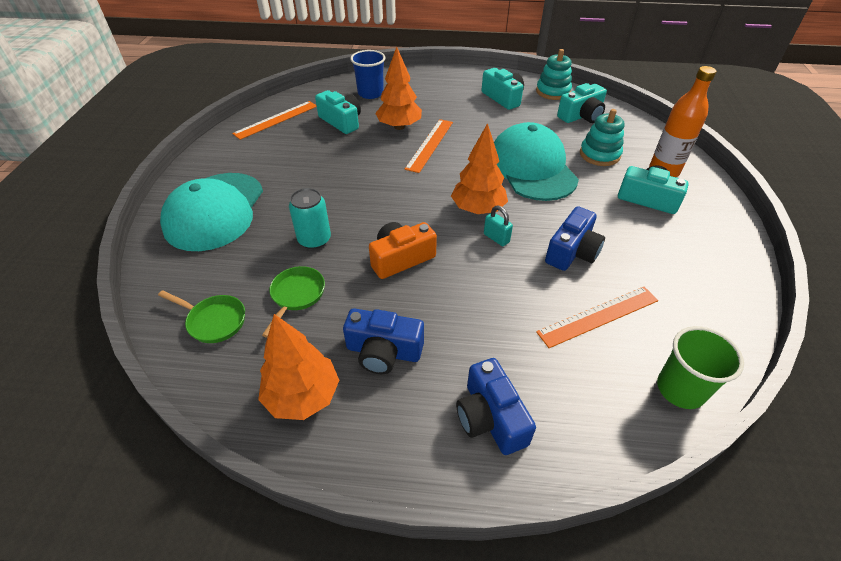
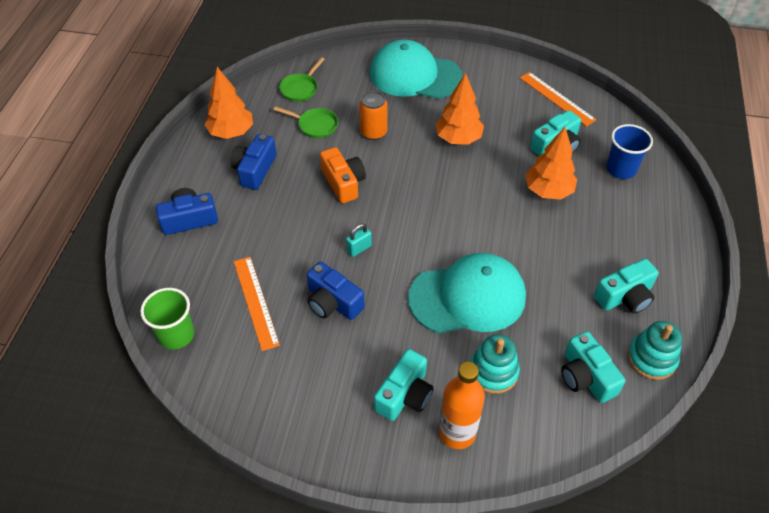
camera: 95 degrees right, 5 degrees up
(314, 239) = (373, 132): turquoise can -> orange can
(430, 145) = (512, 214): orange ruler -> none
(478, 209) = (401, 241): orange tree -> orange tree (458, 139)

